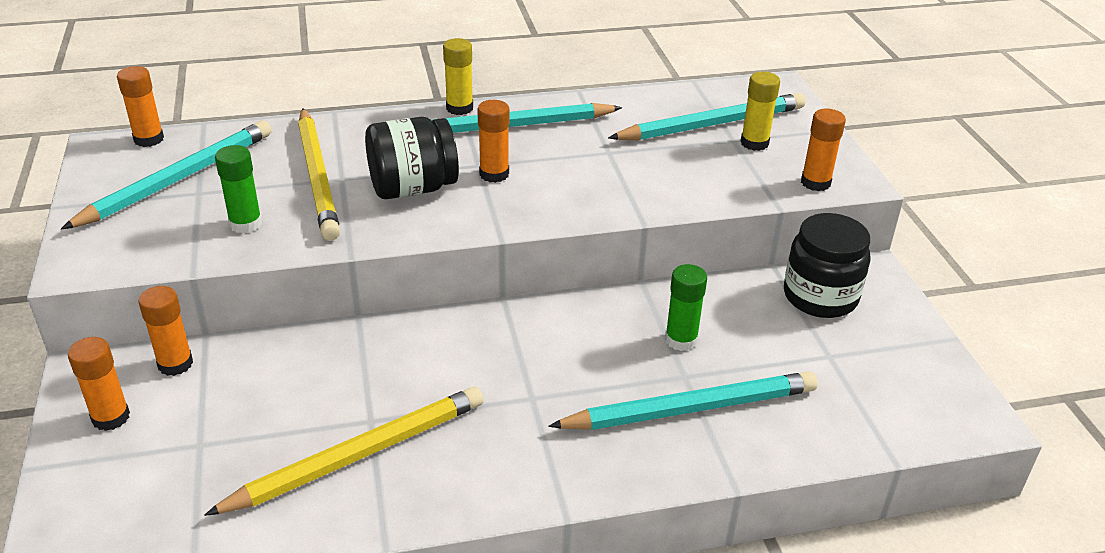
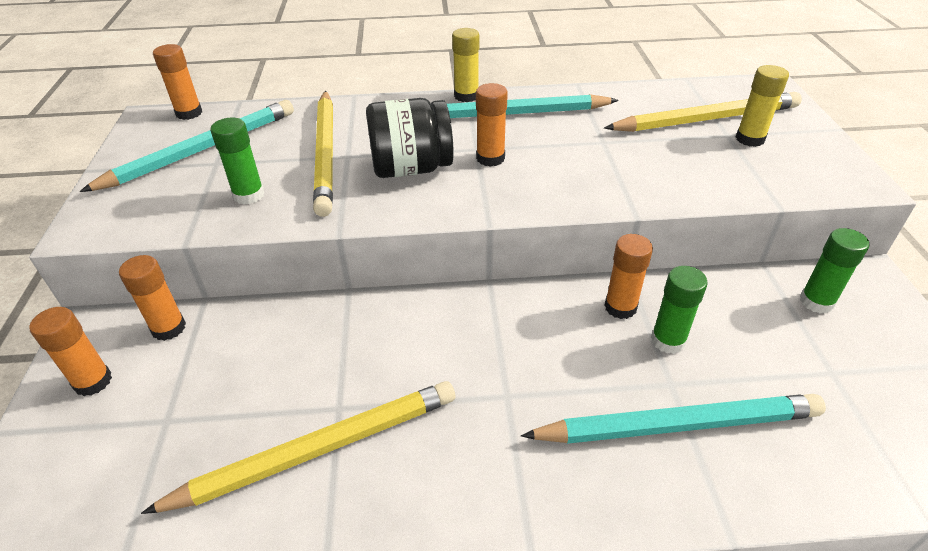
camera: 10 degrees right, 5 degrees up
(712, 124) = (706, 119): turquoise pencil -> yellow pencil
(815, 183) = (817, 182): orange glue stick -> orange glue stick (620, 307)
(820, 297) = (816, 302): black jar -> green glue stick

